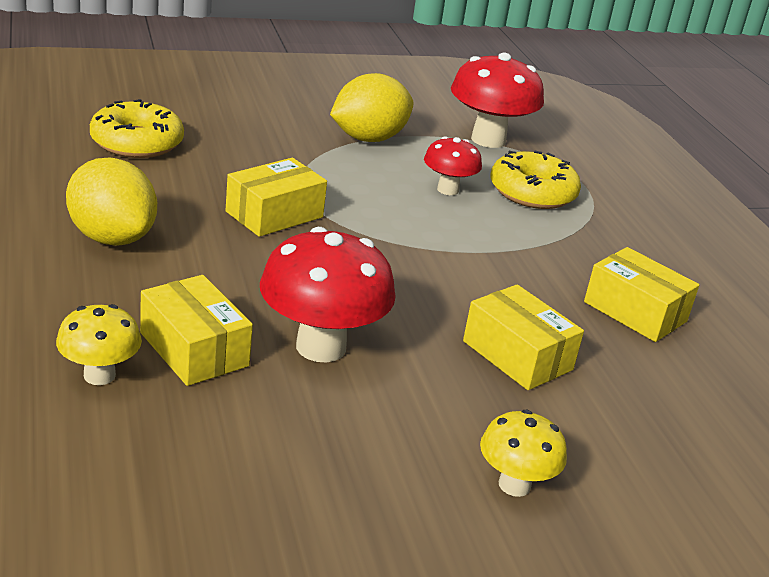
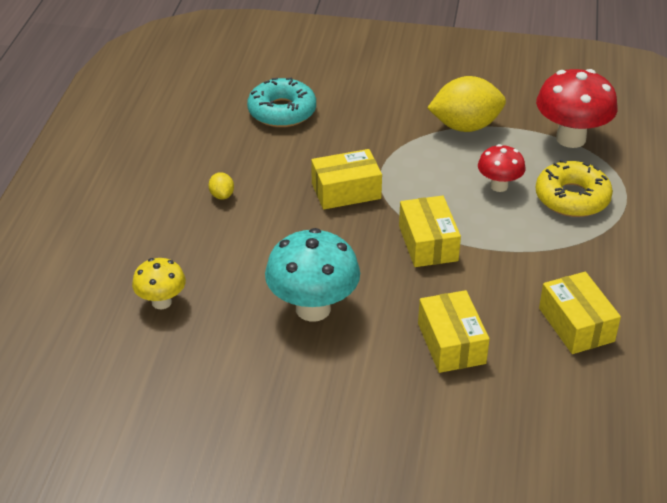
camera: 30 degrees right, 10 degrees up
(111, 238) = (222, 195): yellow lemon -> yellow lemon, size x0.43
(137, 142) = (282, 111): yellow donut -> turquoise donut
(194, 349) = (229, 294): yellow box -> yellow box (428, 243)
(321, 347) = (313, 308): red mushroom -> turquoise mushroom
(514, 485) = (379, 439): yellow mushroom -> none

